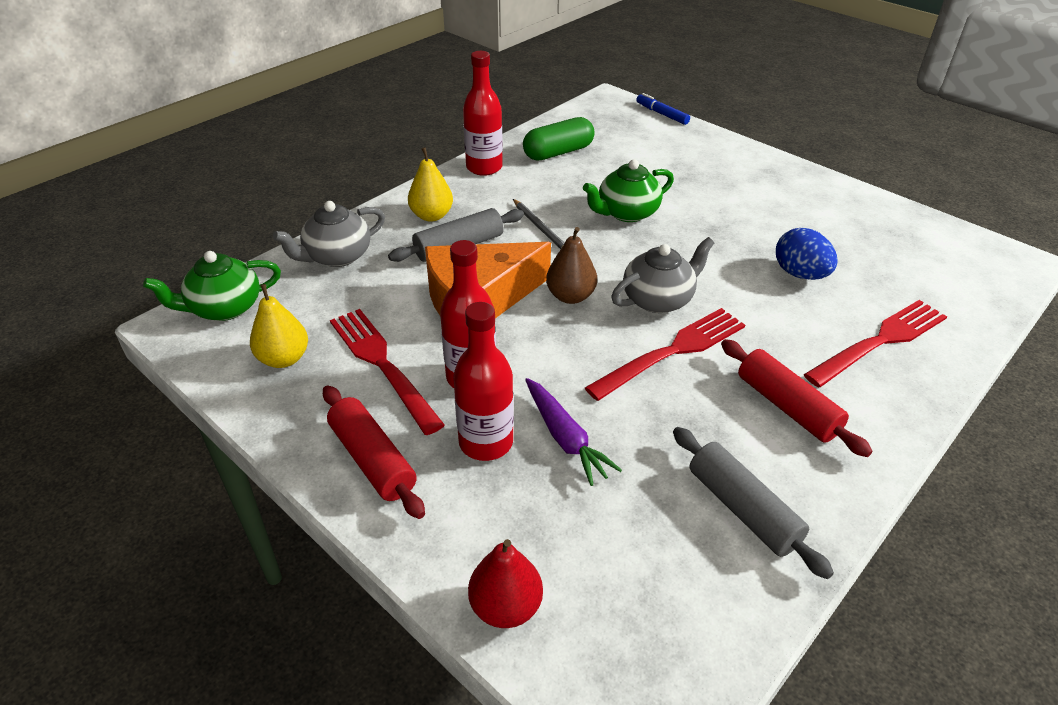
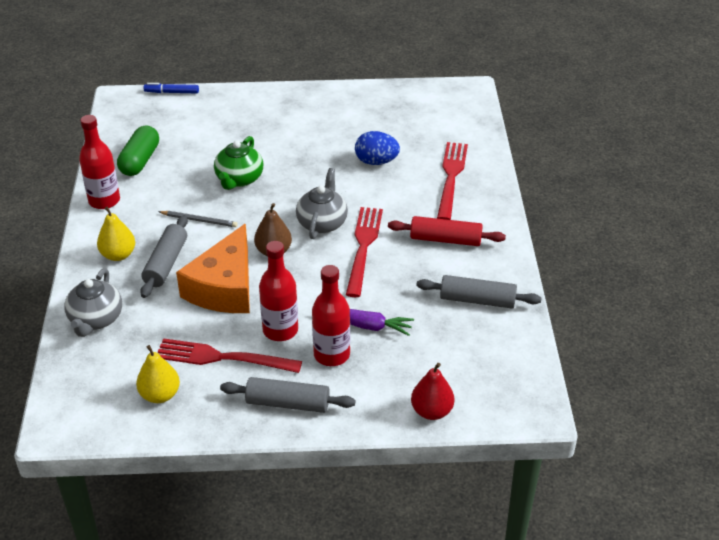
camera: 45 degrees left, 0 degrees up
(224, 308) = (72, 396): green teapot -> none
(373, 459) = (288, 403): red rolling pin -> grey rolling pin

